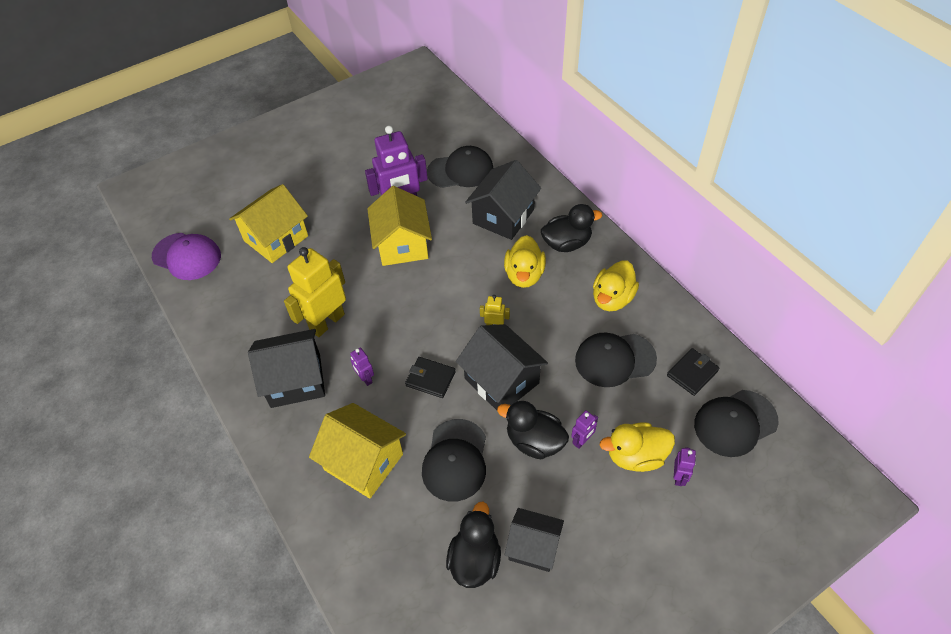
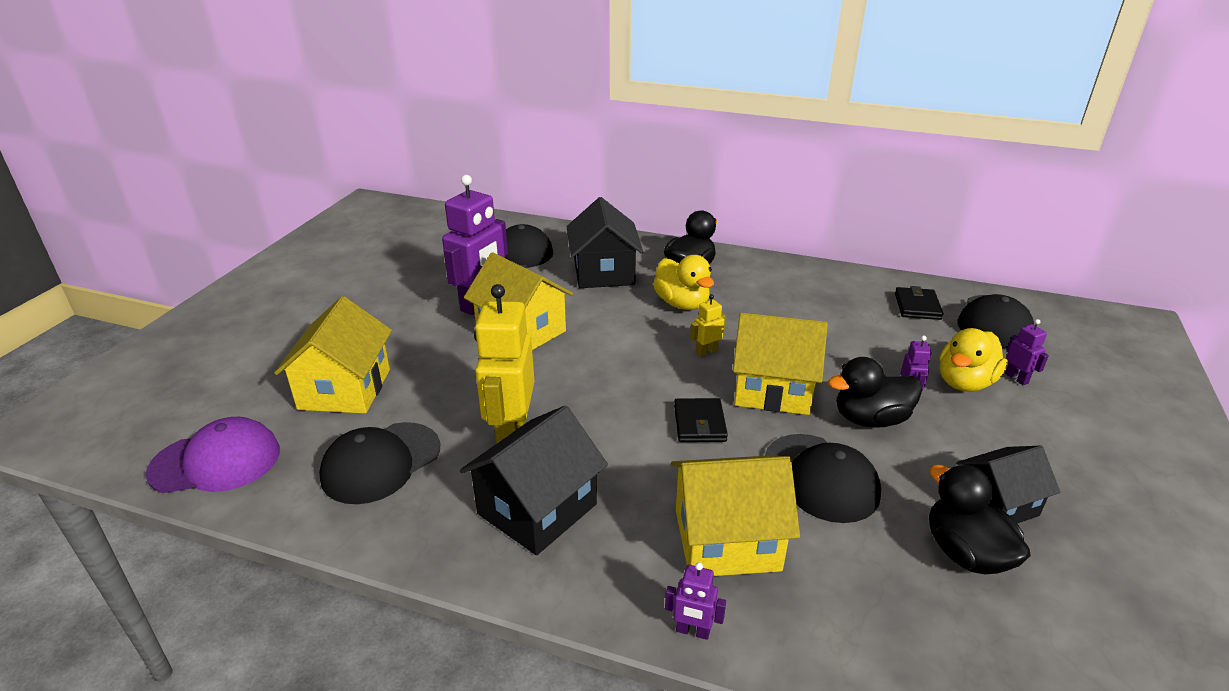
camera: 40 degrees left, 20 degrees down
(365, 378) = (625, 461): purple robot -> purple robot (692, 631)
(430, 379) = (699, 423): black wallet -> black wallet turned 75 degrees counterclockwise
(501, 381) = (772, 389): black house -> yellow house
(612, 299) = (783, 287): yellow duck -> none
(615, 359) = (846, 326): black cap -> black cap (381, 463)

